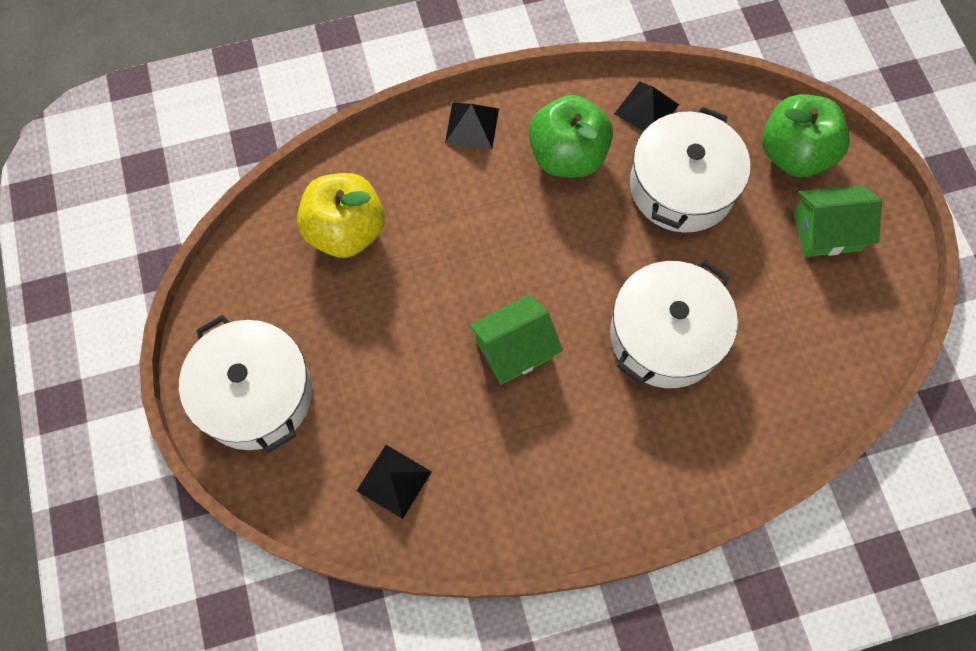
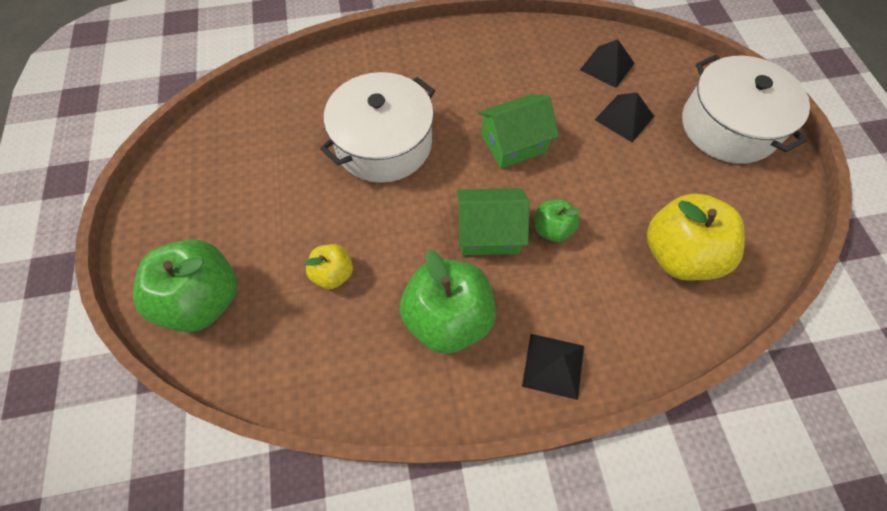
camera: 175 degrees left, 5 degrees down
(471, 247) = (552, 229): none -> green apple
(646, 109) = (348, 370): black pyramid -> black pyramid (624, 118)
(682, 186) = (333, 274): white pot -> yellow apple
(827, 231) = (208, 218): green house -> green house (488, 232)

